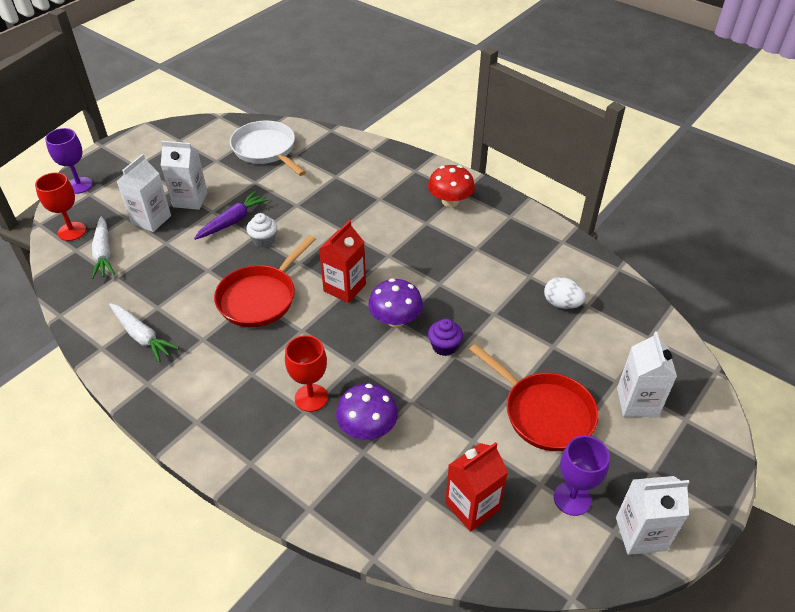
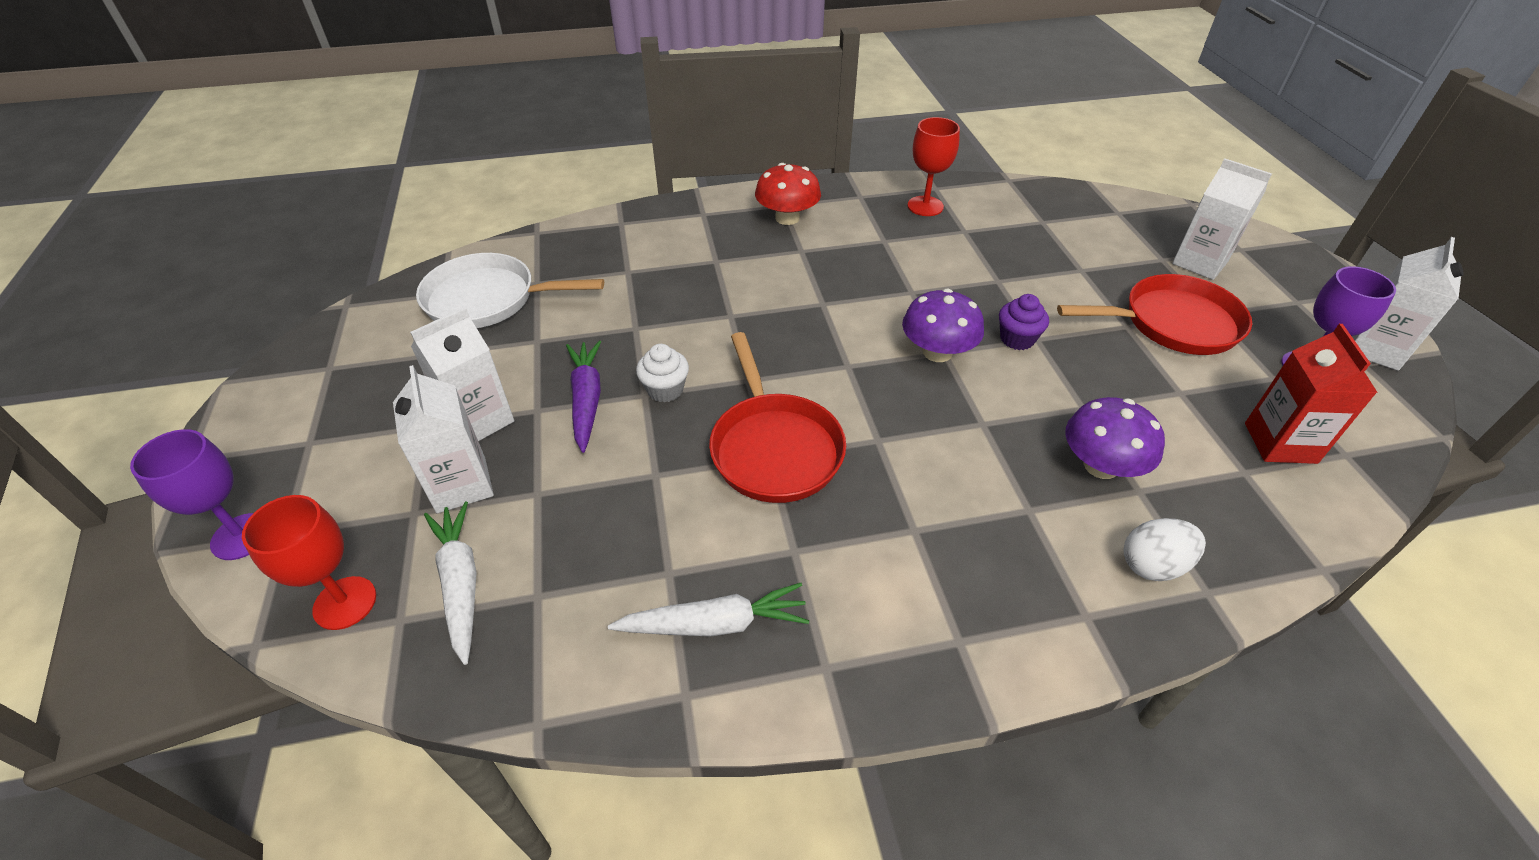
camera: 50 degrees left, 0 degrees up
(104, 253) = (460, 583): white carrot -> white carrot turned 135 degrees counterclockwise
(311, 398) = (1009, 492): red goblet -> red goblet (925, 206)
(344, 288) = (839, 364): red carton -> none
(561, 304) = (1026, 234): white egg -> white egg (1152, 565)

